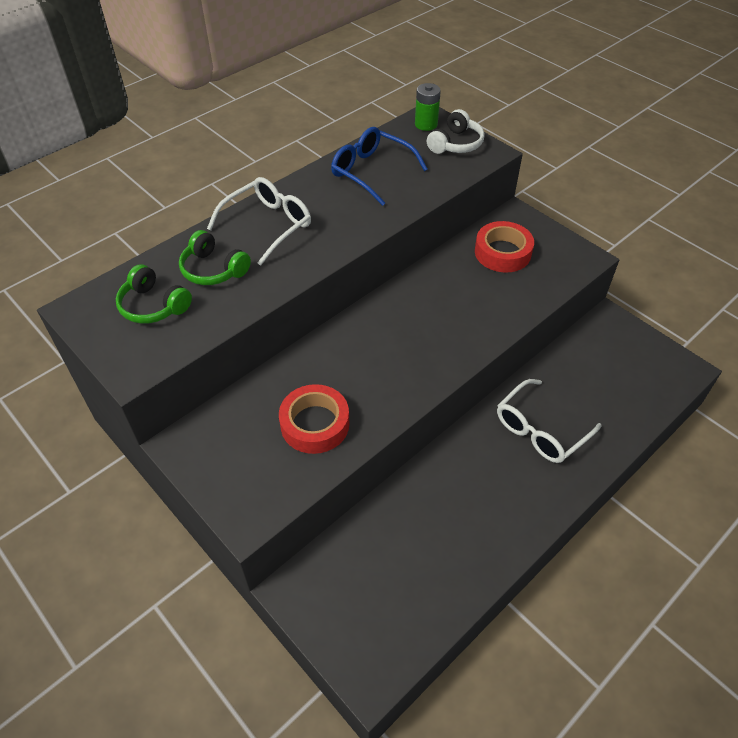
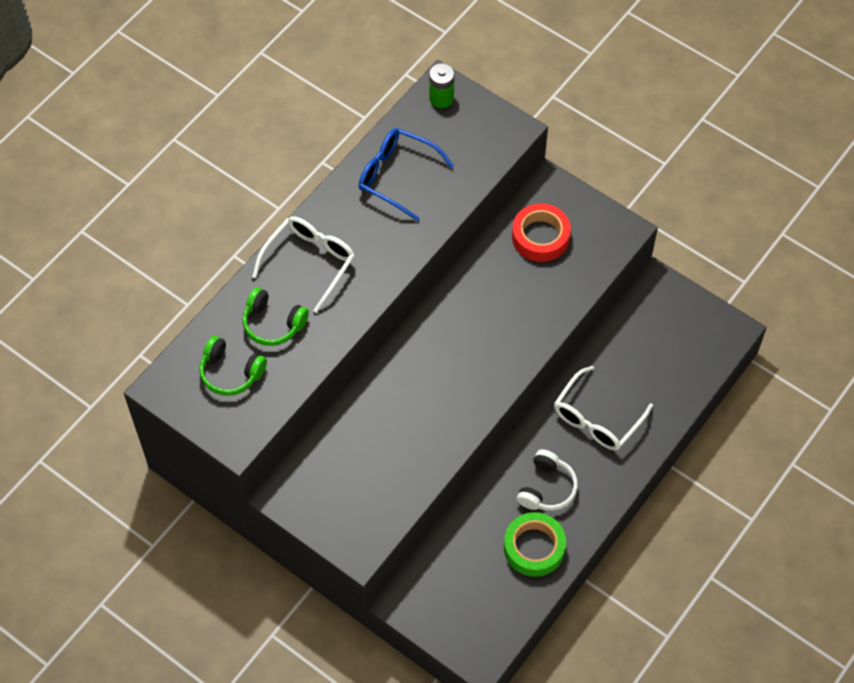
camera: 10 degrees left, 10 degrees up
(315, 424) = (395, 456): red tape -> none
(455, 144) = (477, 123): white headphones -> white headphones (547, 488)
(455, 554) = (534, 547): none -> green tape

